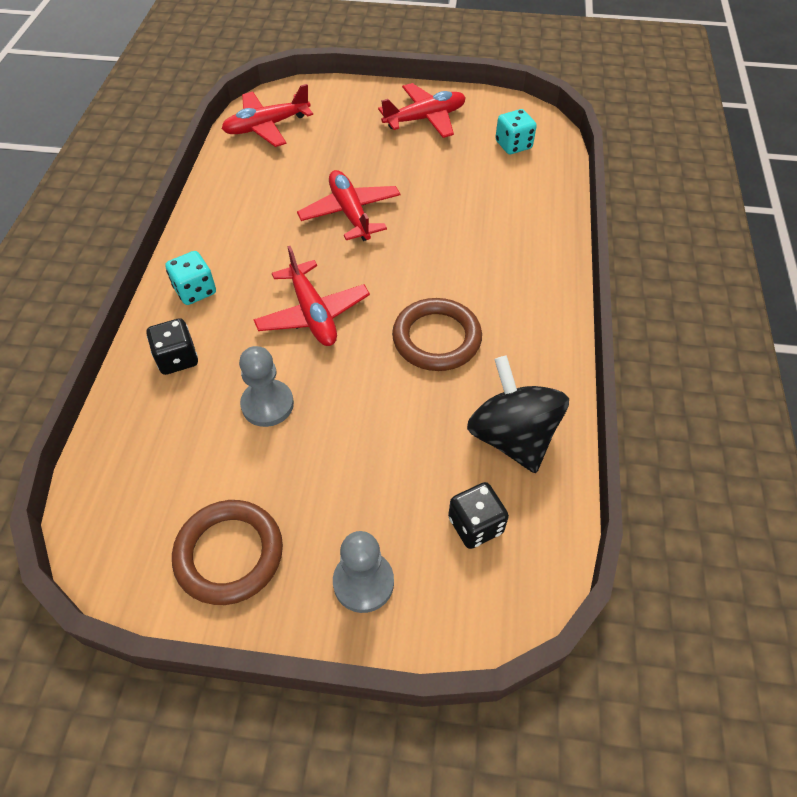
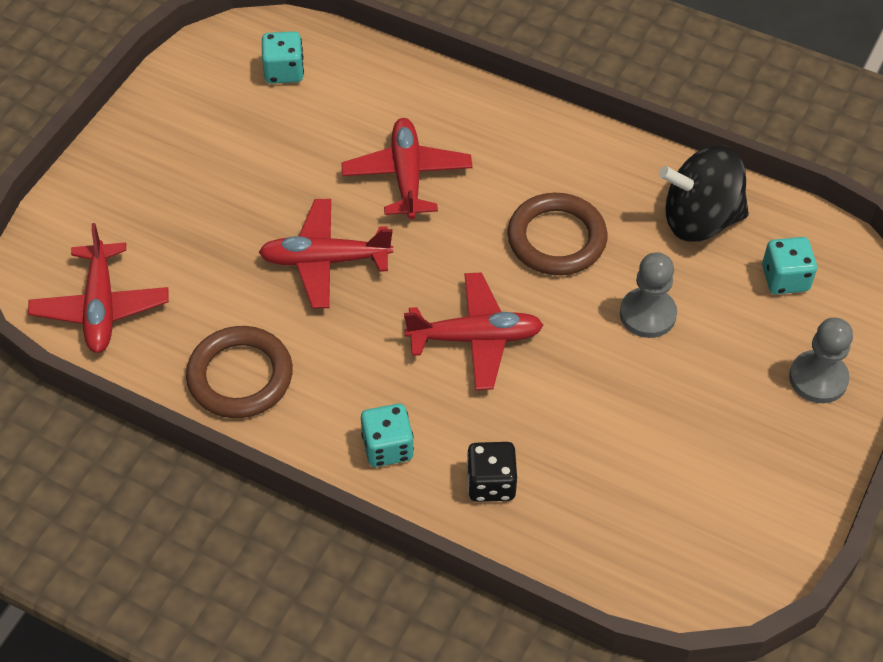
camera: 70 degrees left, 0 degrees up
(229, 554) = (760, 479): brown ring -> brown ring (240, 376)
(267, 404) = (589, 409): grey pawn -> grey pawn (647, 314)
(425, 119) = (184, 136): red plane -> red plane (407, 176)
(475, 525) = (785, 278): black dice -> turquoise dice

